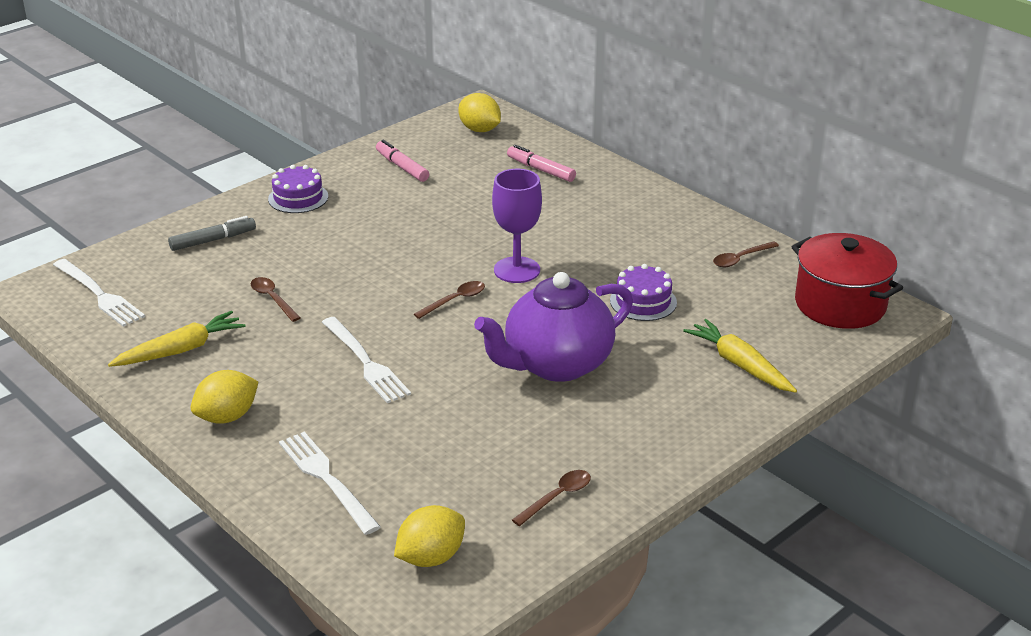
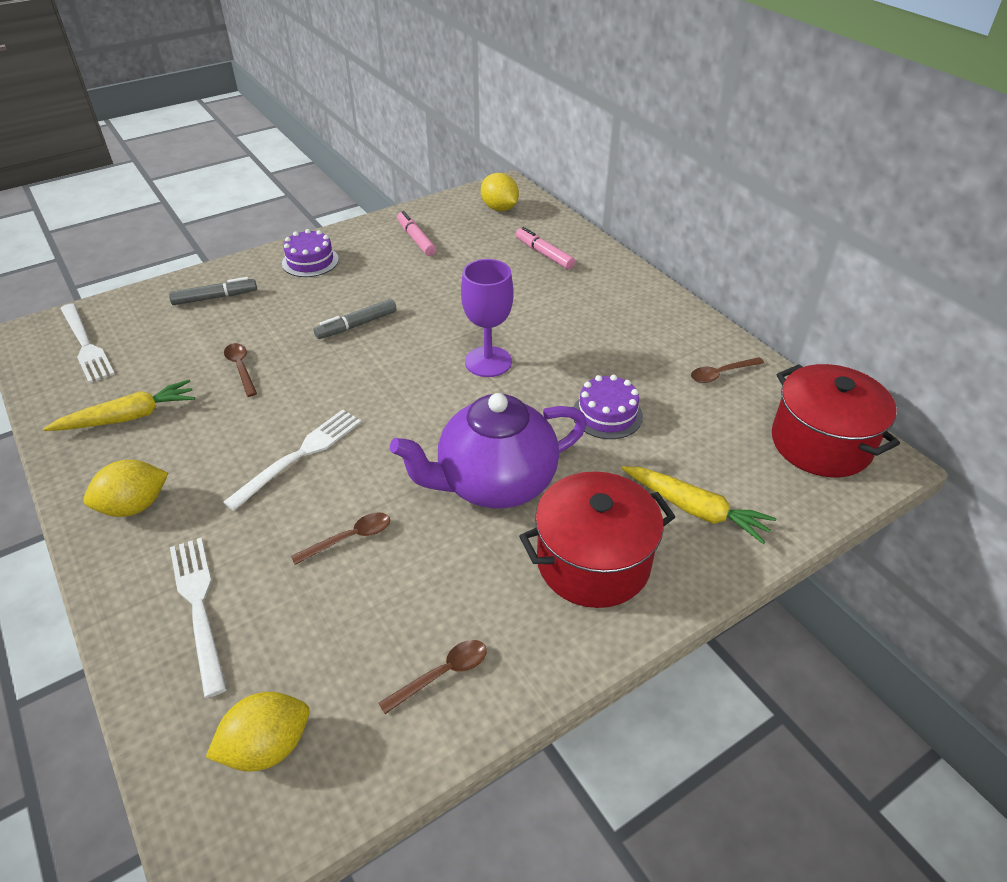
camera: 10 degrees right, 10 degrees up
(366, 362) = (300, 455): white fork -> white fork turned 120 degrees counterclockwise
(373, 251) = (357, 325): none -> grey marker
(455, 300) = (415, 390): brown spoon -> brown spoon (349, 538)
(661, 410) = (593, 562): none -> red pot
(739, 364) = (695, 509): yellow carrot -> yellow carrot turned 150 degrees clockwise

